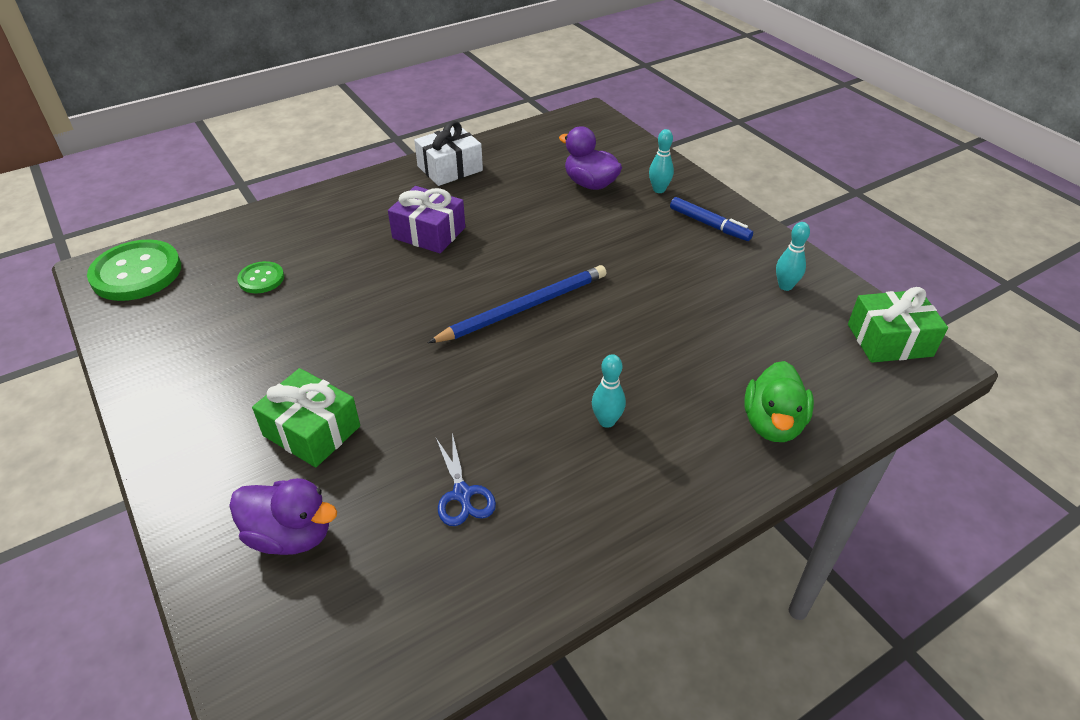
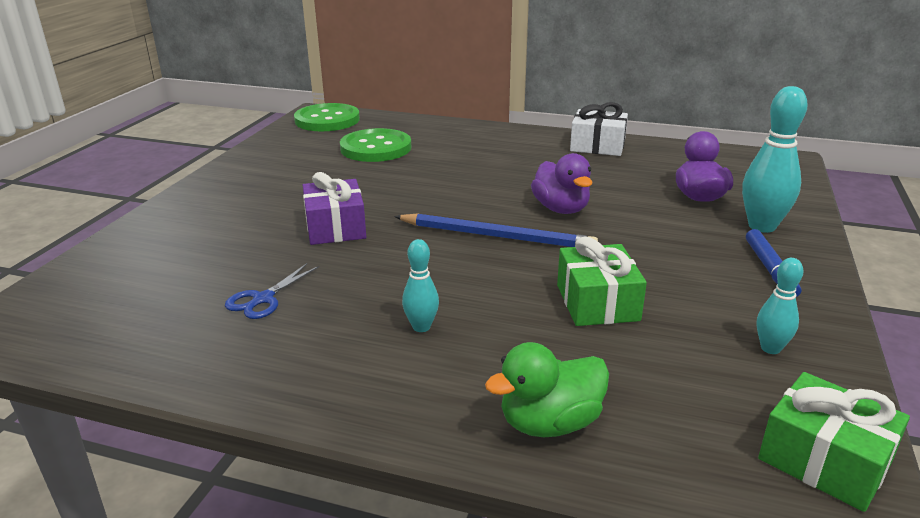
camera: 50 degrees right, 15 degrees down
(261, 279) = (376, 148): green button -> green button, size x1.93
(290, 535) = (162, 257): purple duck -> purple duck (561, 209)
(312, 431) = (261, 222): green gift -> green gift (597, 302)
(429, 233) = (514, 170): purple gift -> purple gift (335, 227)
(659, 190) = (762, 226): turquoise bowling pin -> turquoise bowling pin, size x1.81

